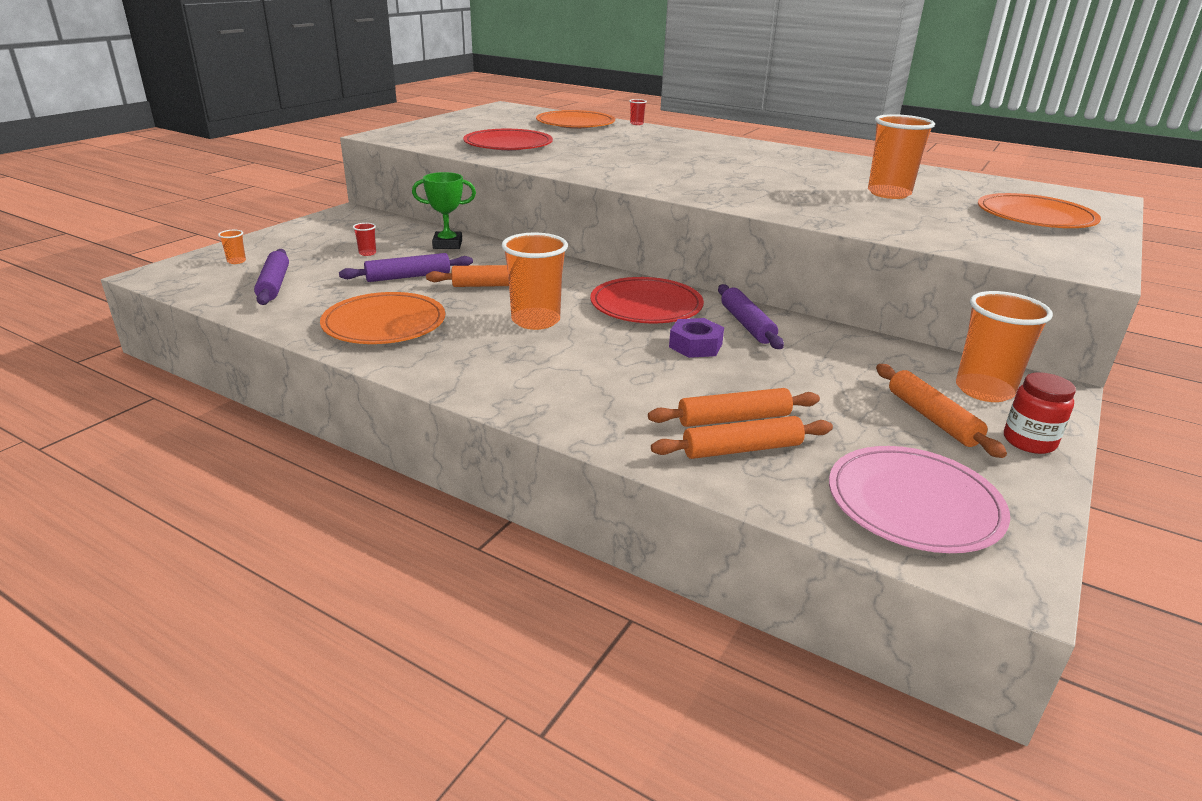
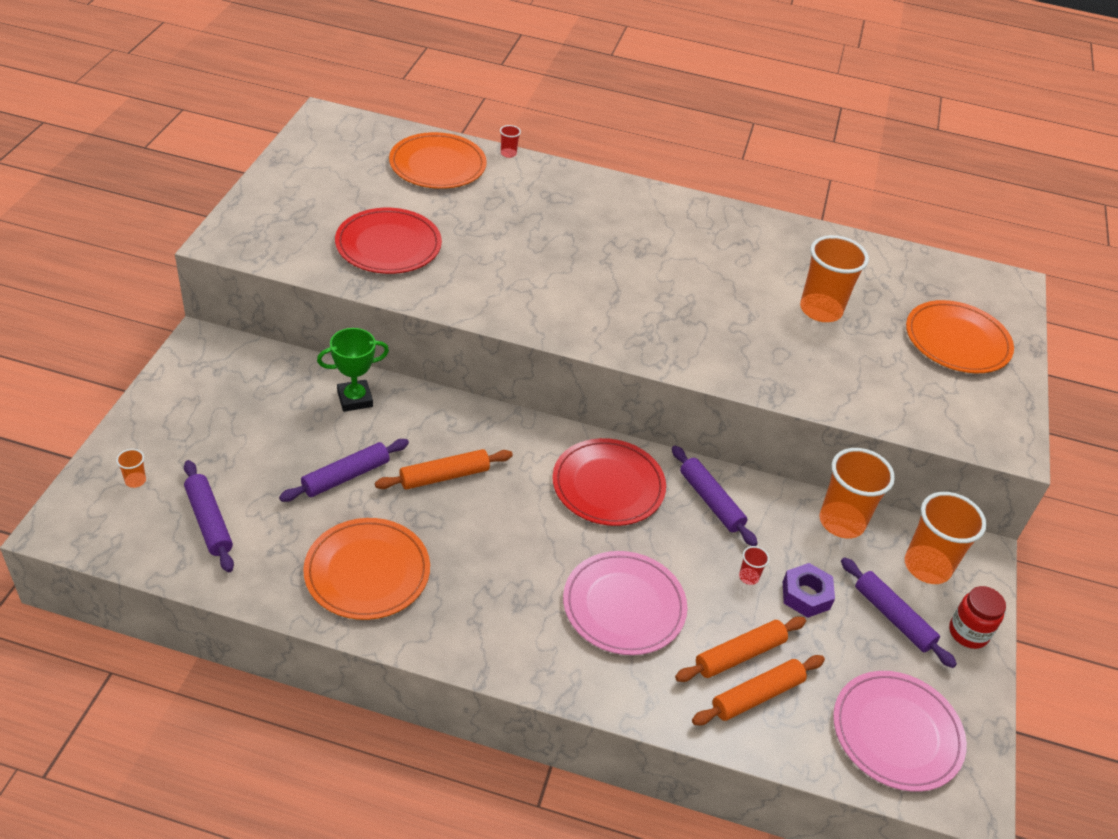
camera: 20 degrees left, 15 degrees up
(367, 253) = (275, 435): red cup -> red cup (748, 577)
(535, 321) = (513, 535): orange cup -> orange cup (841, 522)
(621, 372) = (624, 606): none -> pink plate
(695, 346) = (675, 548): purple nut -> purple nut (806, 595)
(932, 418) = (893, 617): orange rolling pin -> purple rolling pin

